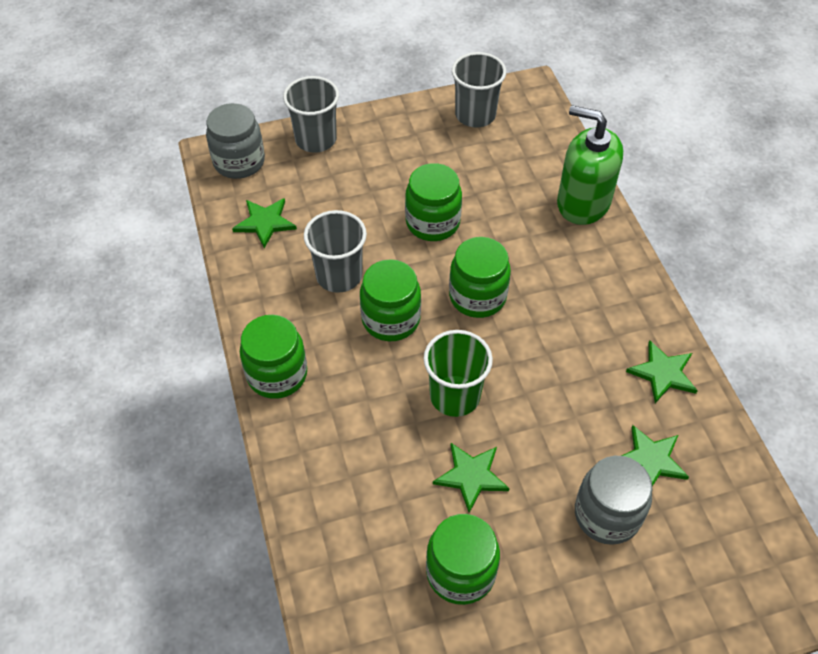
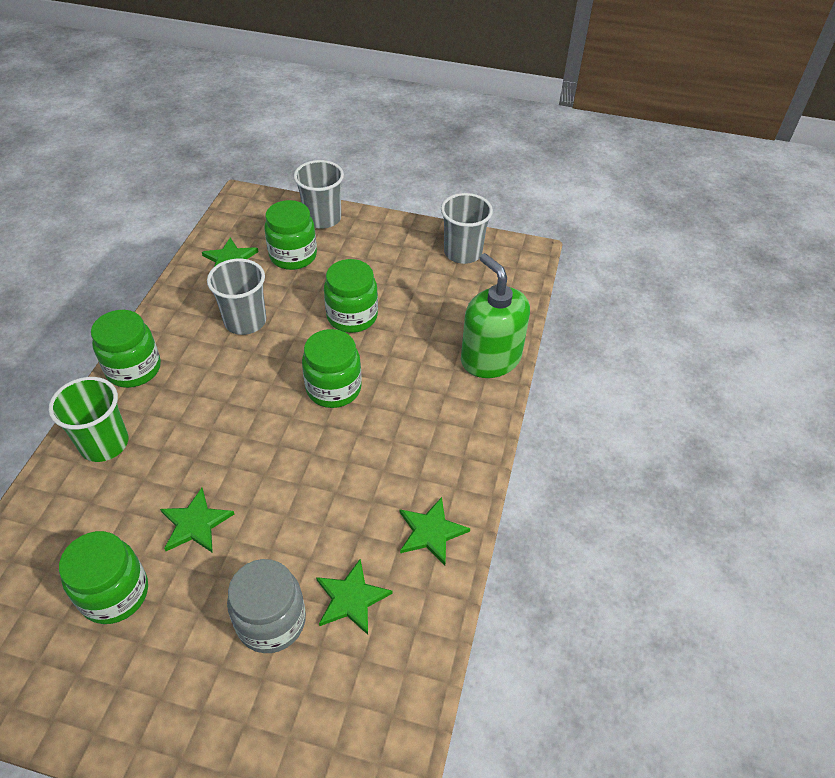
camera: 30 degrees right, 5 degrees down
(239, 162) = (253, 210): grey jar -> none
(391, 319) = (251, 371): green jar -> green jar (293, 256)
(455, 396) = (243, 454): green cup -> green cup (104, 443)

